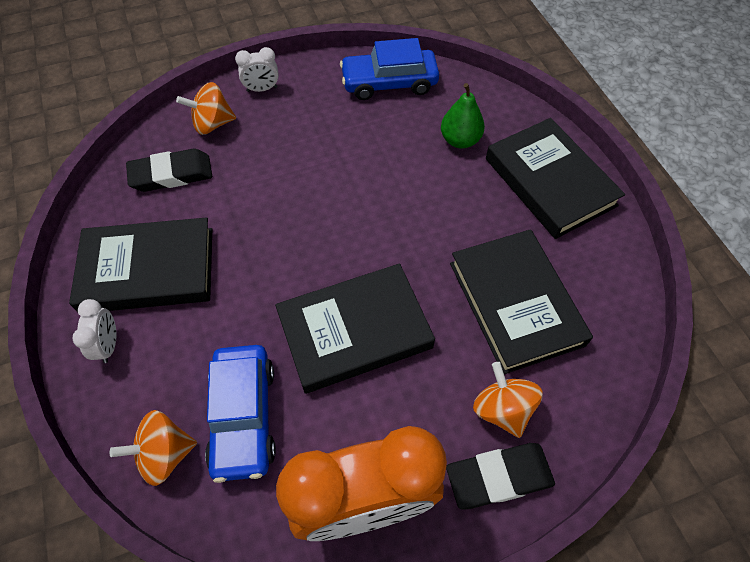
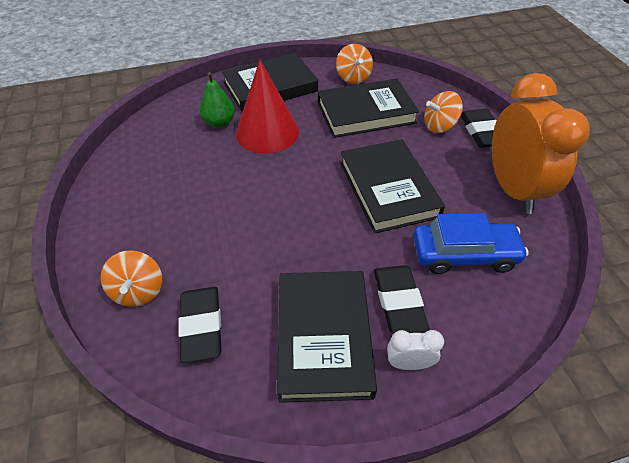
camera: 85 degrees left, 10 degrees down
(165, 454) = (504, 306): orange spinning top -> orange spinning top (353, 77)
(181, 338) = (398, 302): none -> black eraser
(262, 89) = (104, 248): white clock -> none
(389, 83) = (138, 156): blue car -> none
(449, 190) = (267, 132): none -> red cone

